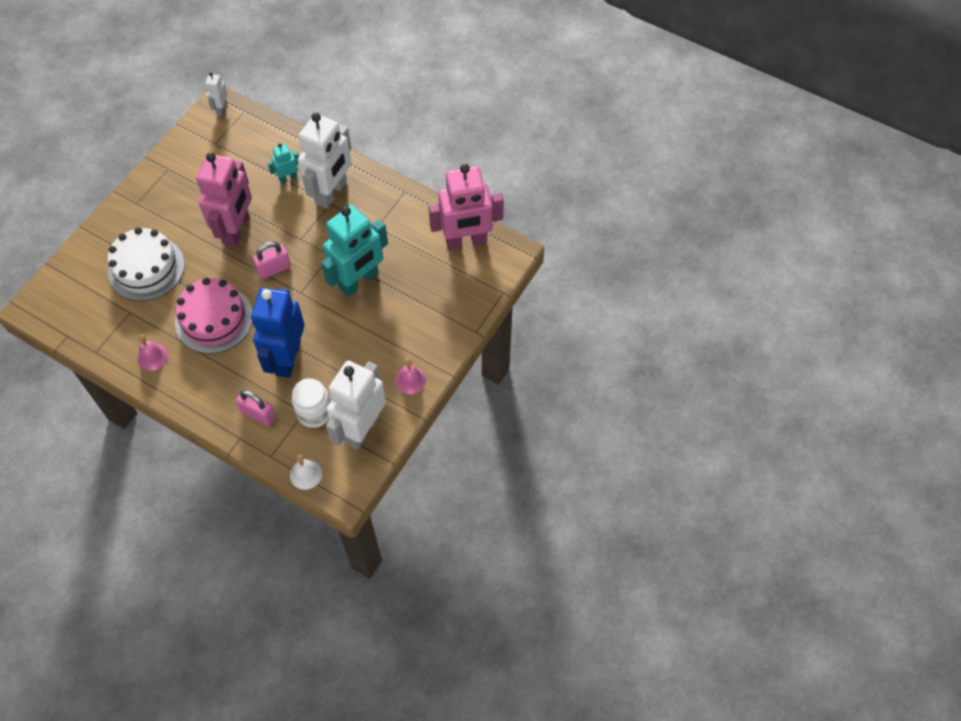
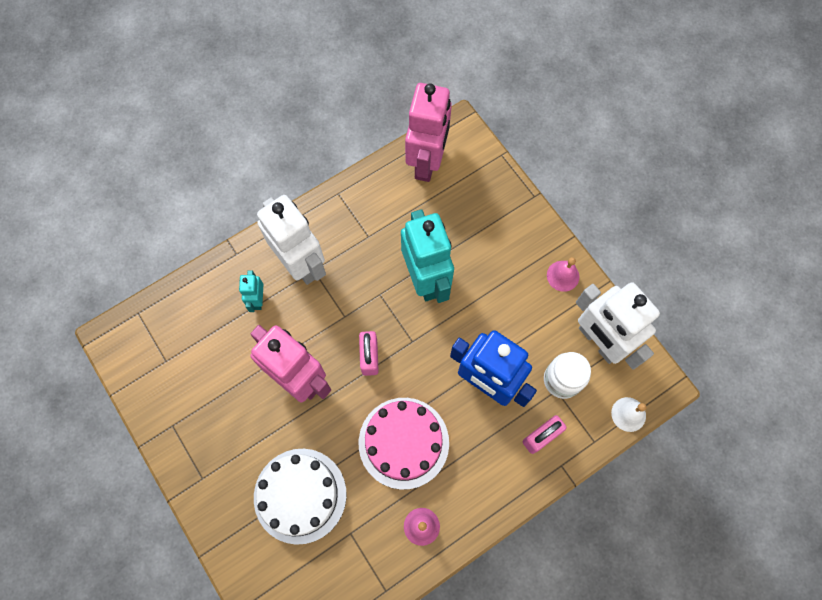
camera: 65 degrees left, 10 degrees up
(221, 109) = (119, 336): white robot -> none

